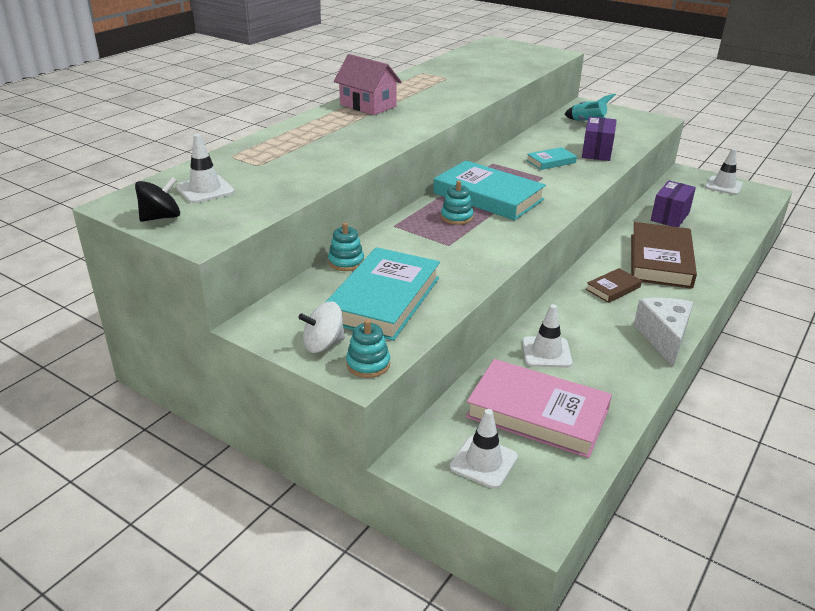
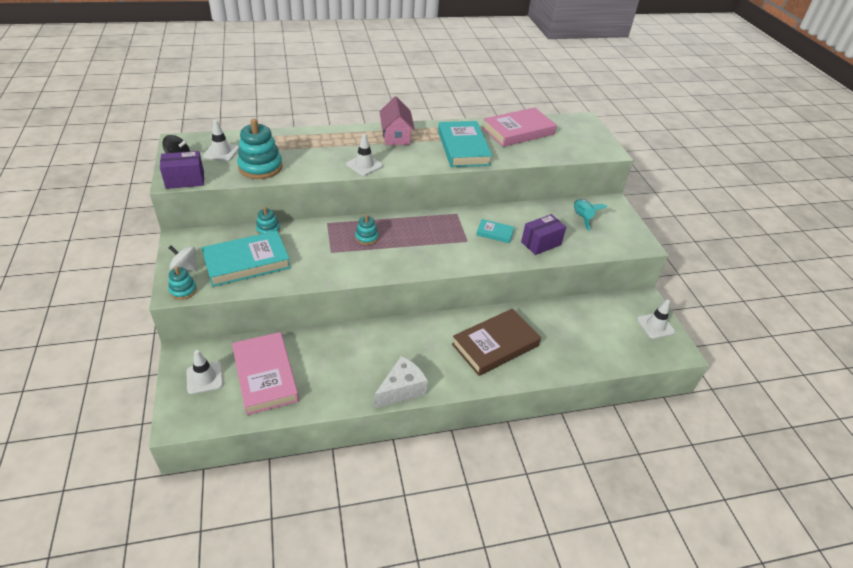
camera: 40 degrees right, 10 degrees up
(285, 182) = (260, 167): none -> turquoise stacking toy
(464, 65) = (518, 131): none -> pink book
(488, 196) = (409, 234): turquoise book -> turquoise book (463, 148)
(546, 352) = (326, 349): white traffic cone -> white traffic cone (364, 165)
(613, 288) = (431, 341): brown book -> none
(670, 216) = (564, 321): purple box -> purple box (185, 180)

